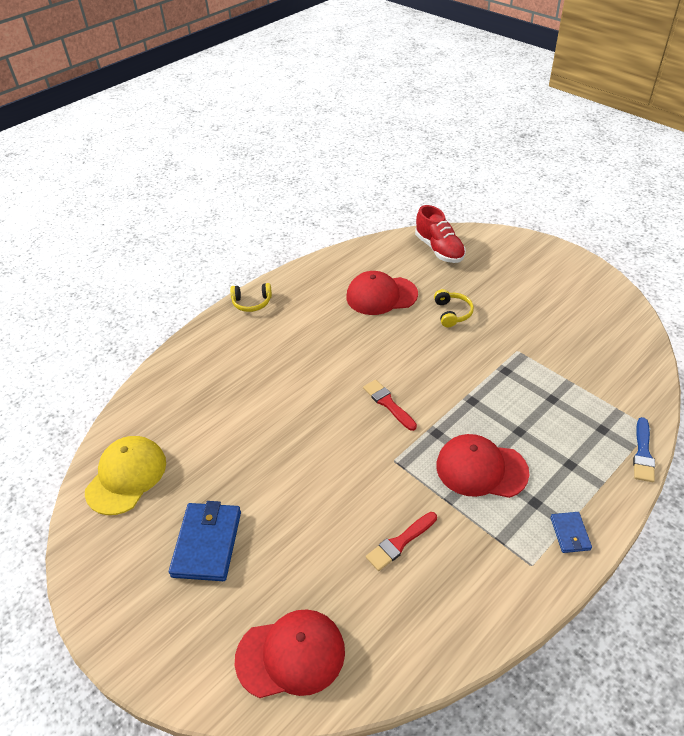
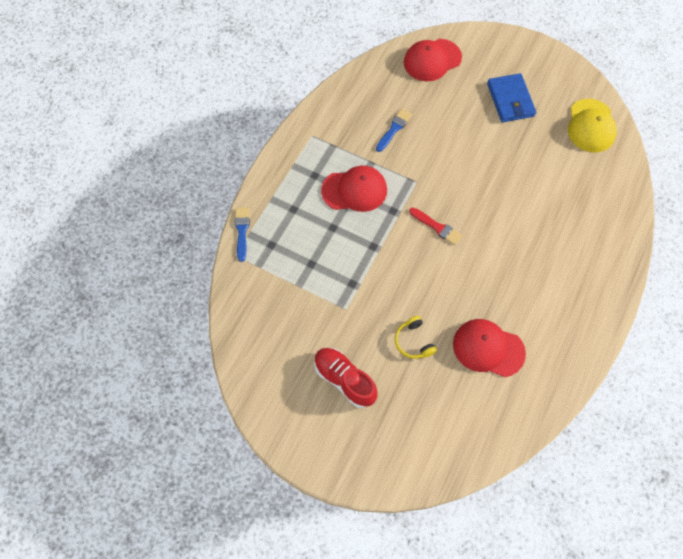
camera: 160 degrees right, 20 degrees up
(252, 302) = (605, 307): yellow headphones -> none
(381, 295) = (488, 348): red cap -> red cap turned 135 degrees counterclockwise
(400, 543) = (394, 129): red brush -> blue brush
(439, 249) = (453, 439): red shoe -> red shoe (344, 379)
(570, 533) = (290, 160): blue wallet -> none

